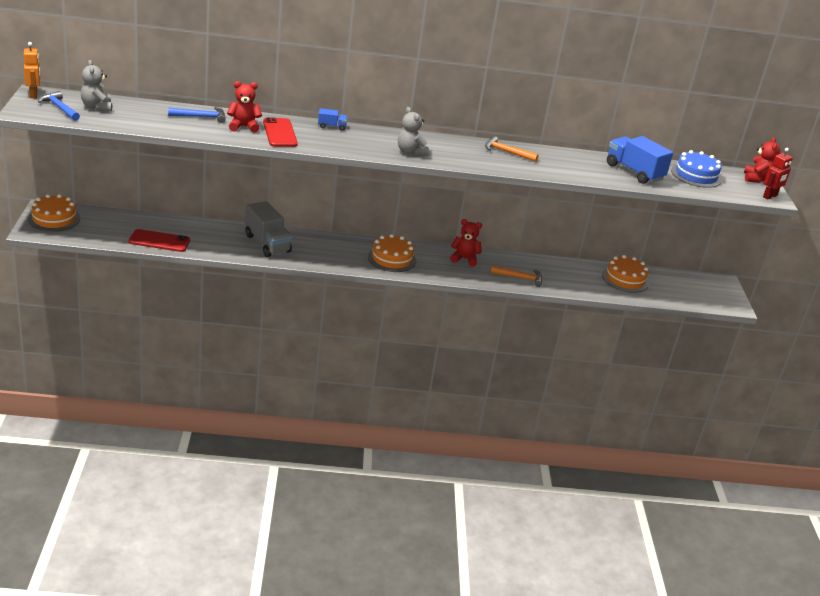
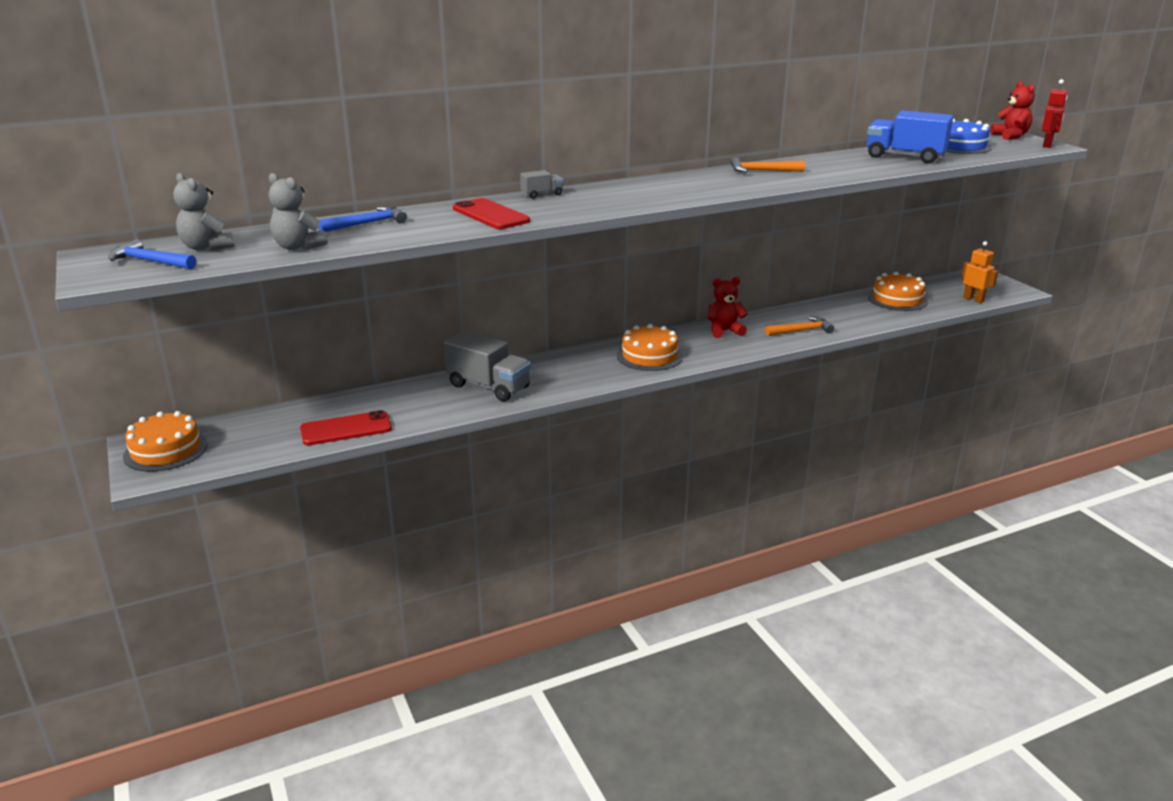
camera: 20 degrees left, 5 degrees down
(33, 94) = (90, 256): orange robot -> orange robot (973, 299)
(243, 126) = (436, 219): red teddy bear -> none
(332, 126) = (542, 194): blue truck -> grey truck
(410, 152) = (667, 195): grey teddy bear -> grey teddy bear (298, 247)

